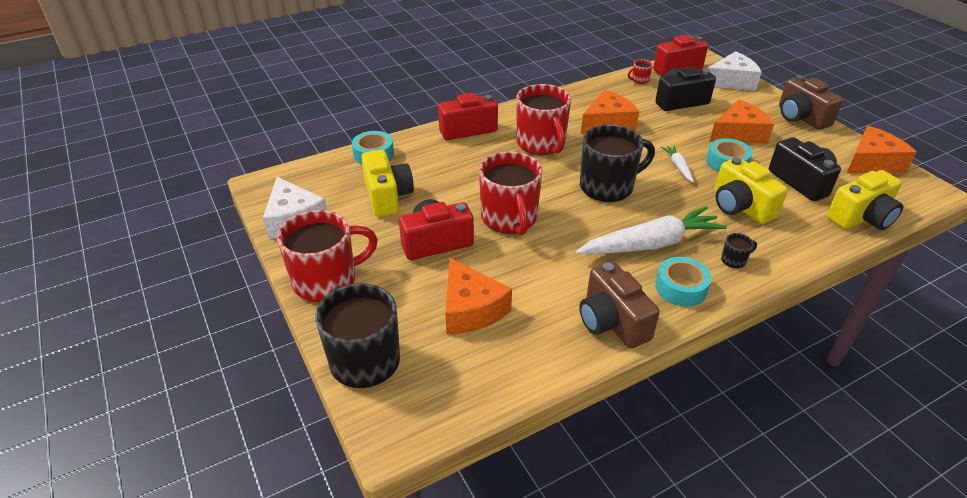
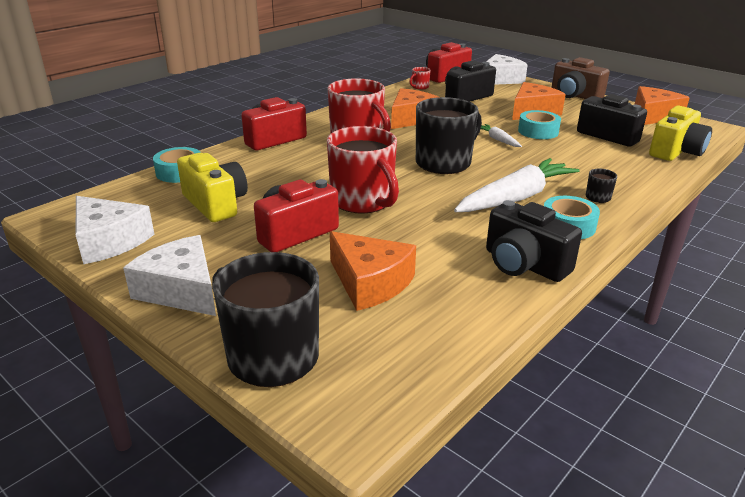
camera: 20 degrees left, 10 degrees down
(326, 281) = (181, 290): red mug -> white cheese
(612, 322) = (524, 264): brown camera -> black camera
(740, 207) = (573, 159): yellow camera -> none

